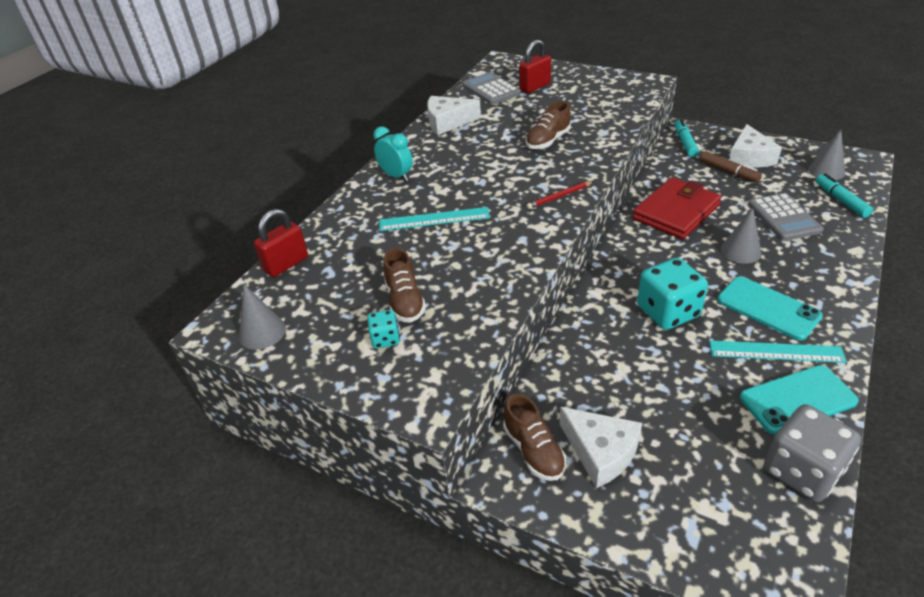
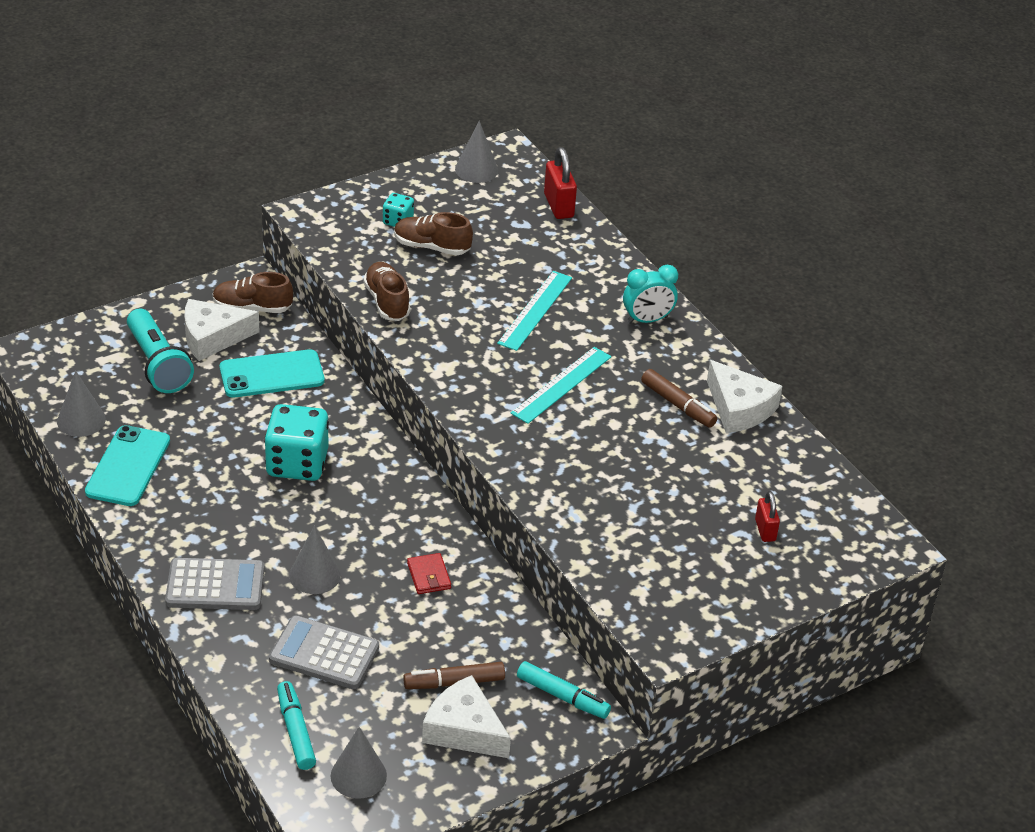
camera: 115 degrees right, 0 degrees up
(448, 122) = (739, 408): white cheese -> white cheese turned 120 degrees clockwise
(468, 138) = (678, 405): none -> brown marker
(491, 89) = (798, 487): grey calculator -> grey calculator (215, 585)
(535, 87) = (765, 530): red padlock -> red padlock, size x0.63
(548, 141) = (604, 460): brown shoe -> brown shoe (387, 302)
(559, 196) = (481, 405): red pencil -> none
(676, 212) = (429, 576): red wallet -> red wallet, size x0.43
(676, 467) = (158, 364): none -> turquoise flashlight
(768, 308) = (226, 529): turquoise phone -> turquoise phone (272, 374)
(776, 352) = (180, 493): turquoise ruler -> turquoise ruler (561, 385)
(802, 471) = (81, 420): grey dice -> grey cone
(841, 200) = (296, 731): turquoise marker -> turquoise marker turned 120 degrees counterclockwise

